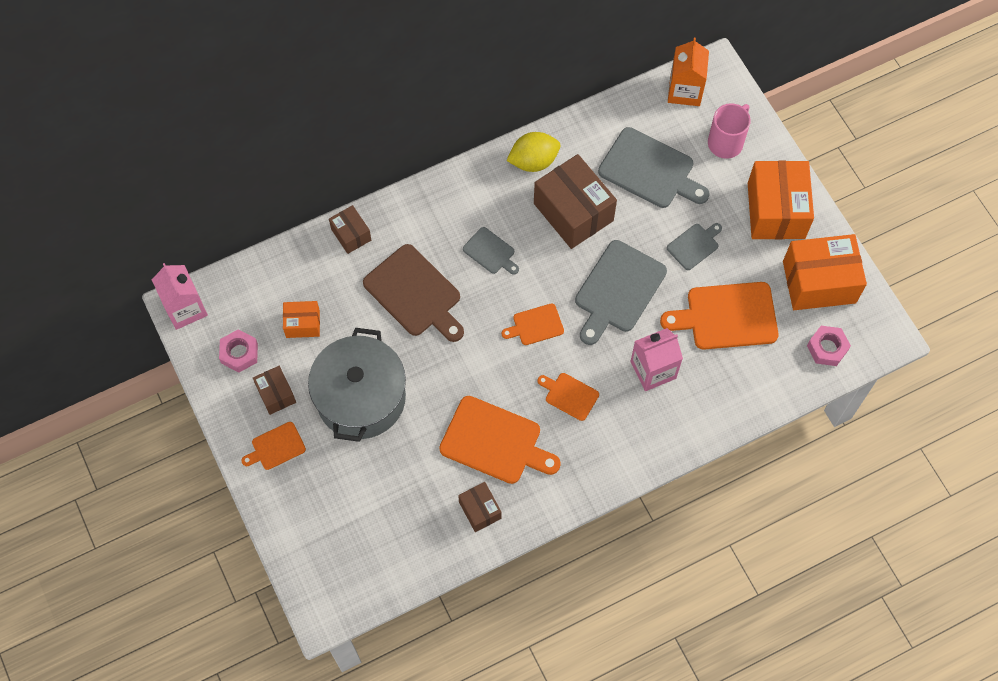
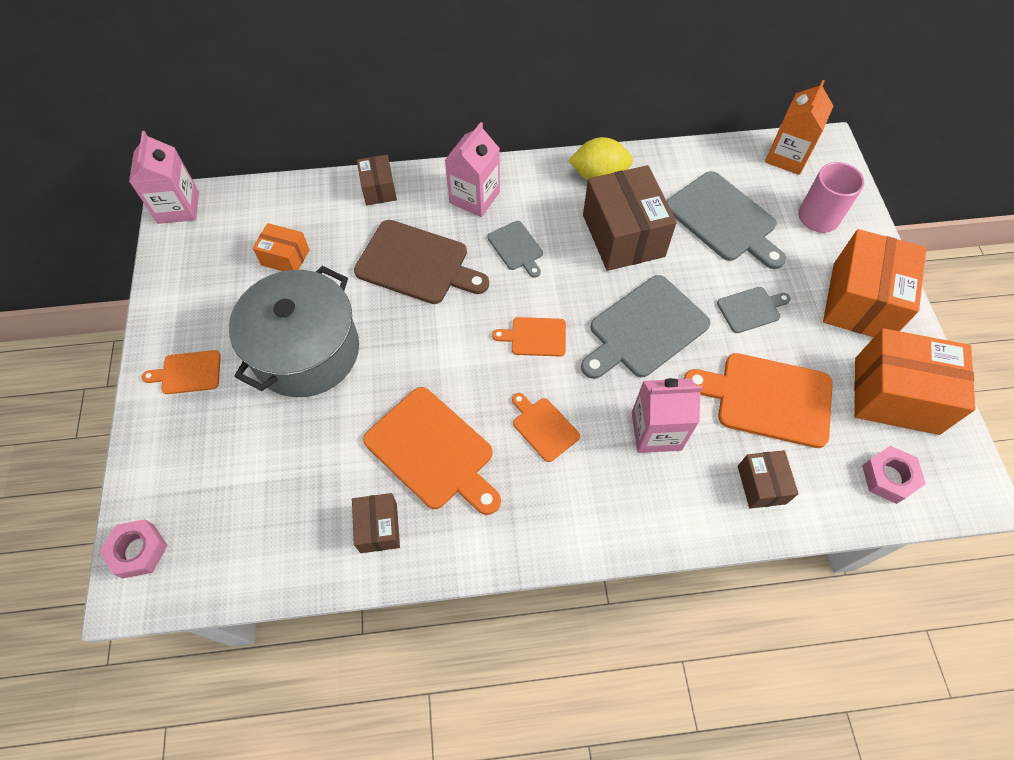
camera: 20 degrees right, 5 degrees down
(239, 353) = (206, 265): pink nut -> pink nut (138, 551)
(276, 394) = (219, 318): brown box -> brown box (761, 484)
(415, 294) = (416, 264): brown cutting board -> brown cutting board turned 45 degrees counterclockwise
(436, 216) = (474, 197): none -> pink carton

